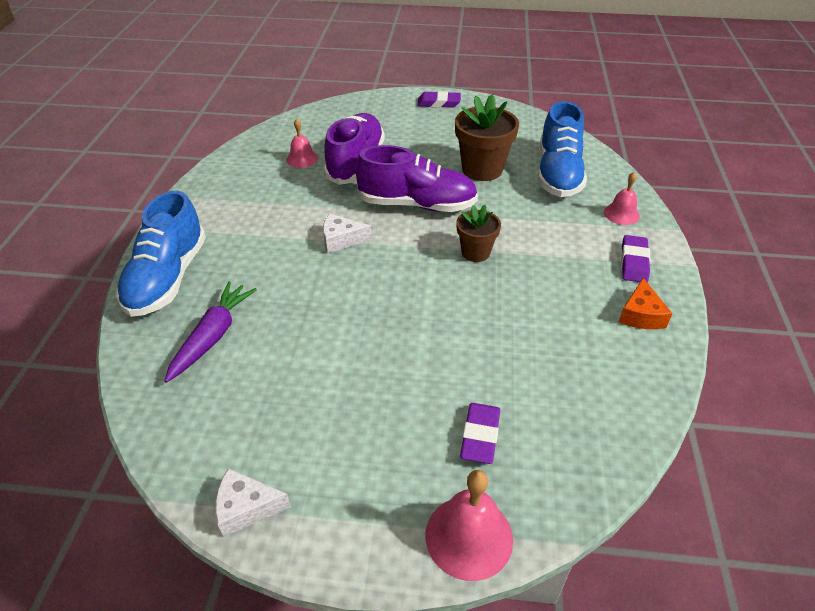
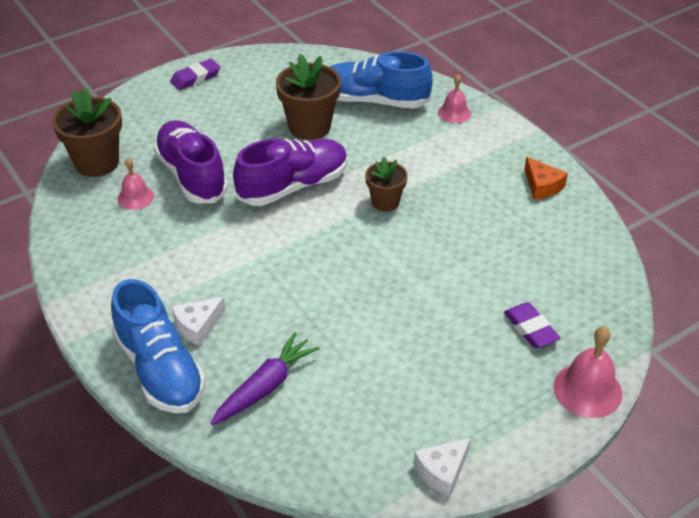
camera: 40 degrees left, 0 degrees up
(213, 336) = (265, 386): purple carrot -> purple carrot turned 60 degrees clockwise
(307, 127) = (97, 162): none -> brown flower pot
(341, 240) = (268, 251): white cheese -> white cheese (198, 326)
(558, 174) = (374, 101): blue shoe -> blue shoe turned 135 degrees clockwise
(634, 262) = (500, 148): purple eraser -> none

